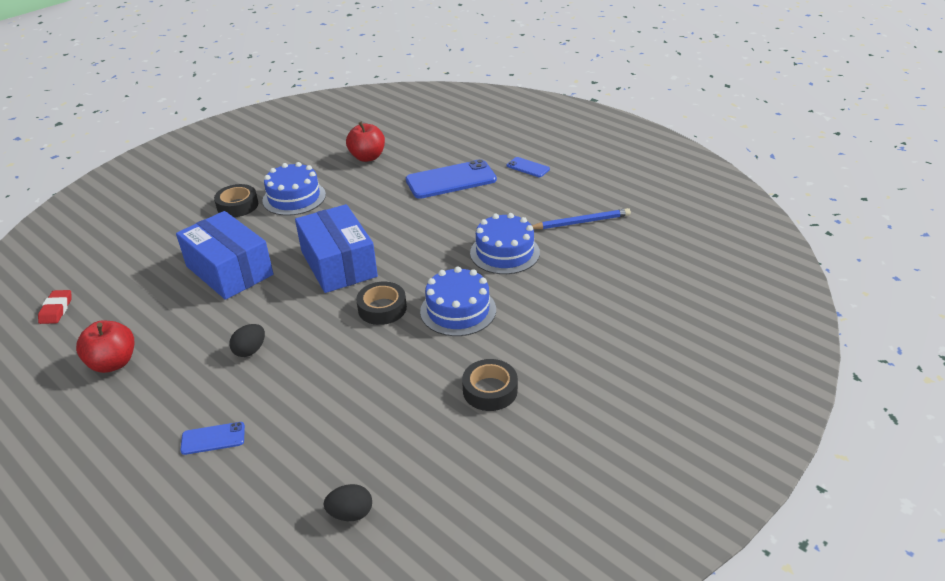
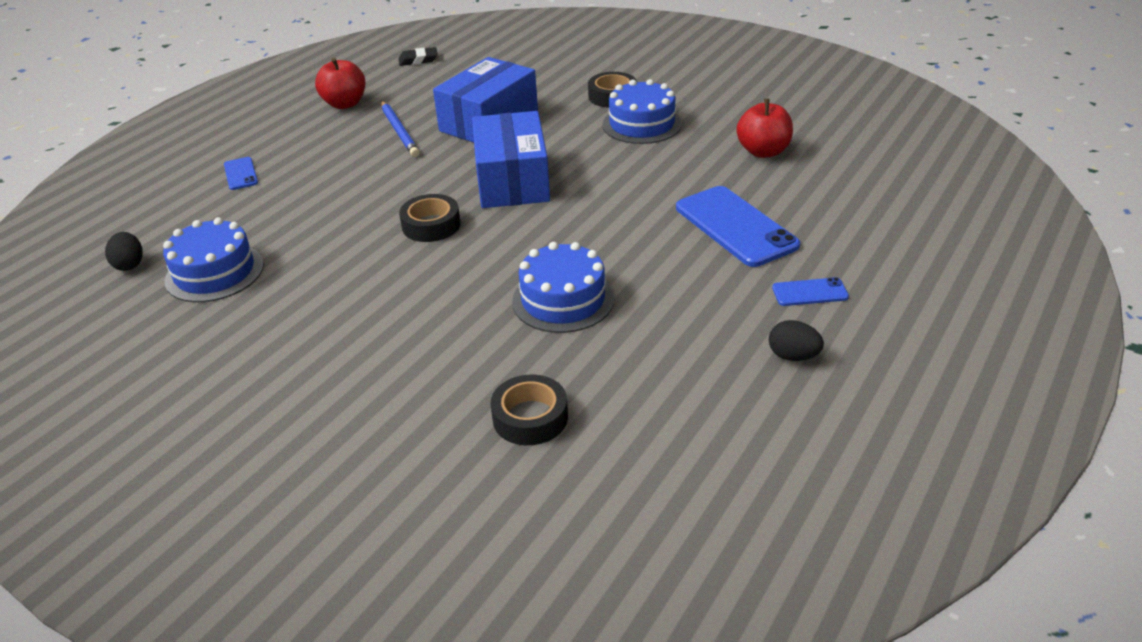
camera: 80 degrees right, 0 degrees up
(56, 309) = (418, 60): red eraser -> black eraser
(250, 350) = (359, 163): black egg -> black egg (793, 356)
(338, 264) = (512, 180): blue box -> blue box turned 60 degrees counterclockwise
(458, 310) = (431, 279): blue cake -> blue cake (214, 272)
(490, 390) = (283, 325): black tape -> black tape (530, 417)
(528, 167) = (809, 292): blue phone -> blue phone turned 60 degrees clockwise
(581, 222) = (665, 366): blue pencil -> blue pencil (399, 131)

